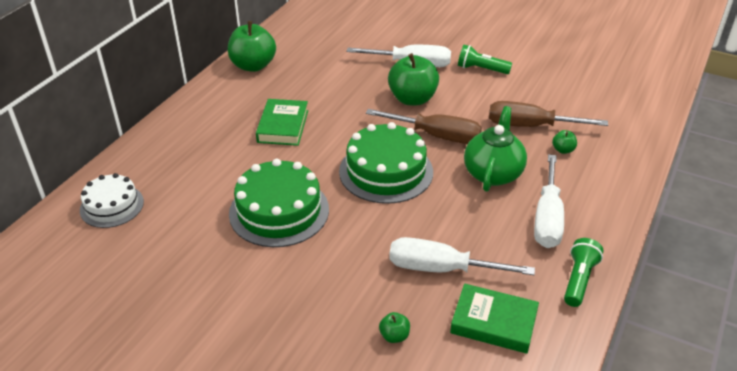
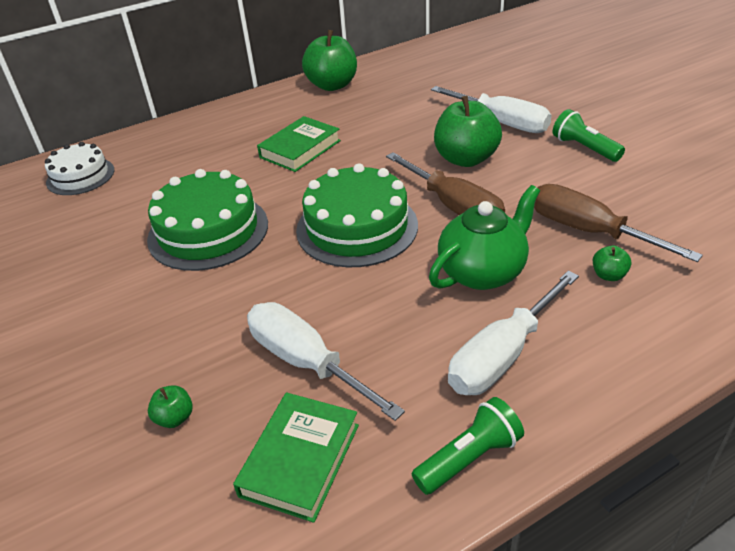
camera: 35 degrees right, 0 degrees up
(493, 322) = (300, 460): green book -> green book turned 60 degrees clockwise

